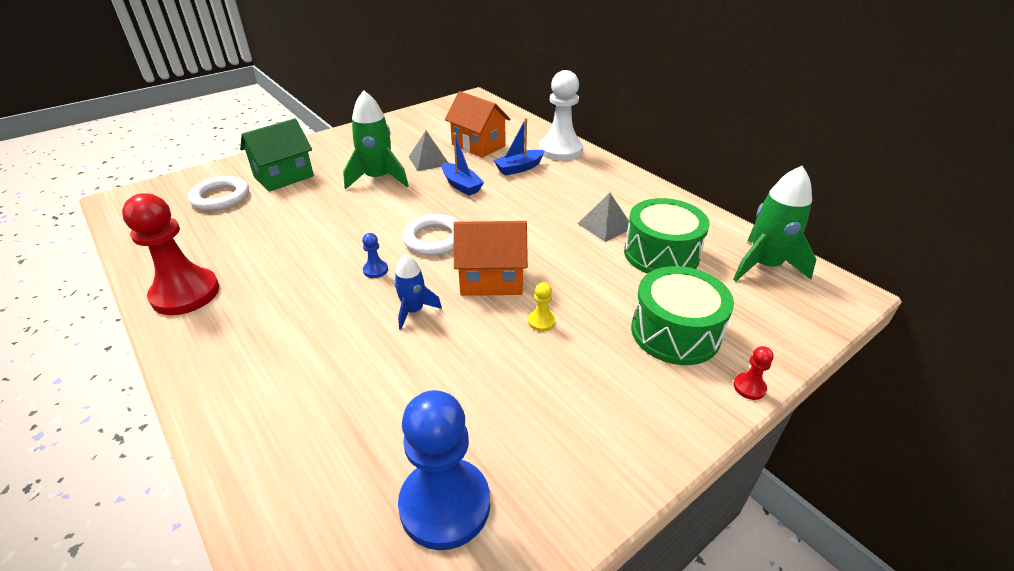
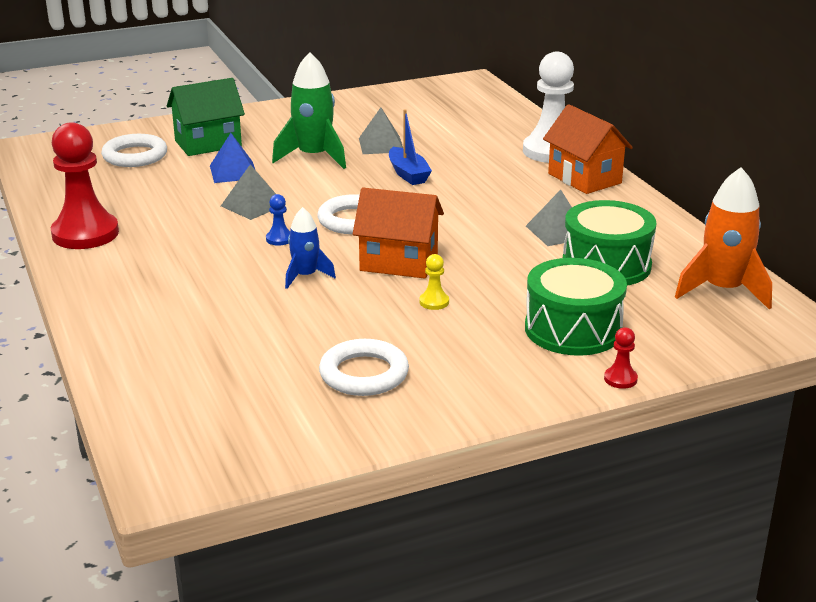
camera: 15 degrees right, 10 degrees down
(313, 202) = (233, 172): none -> blue pyramid
(340, 236) = (253, 205): none -> grey pyramid
(445, 505) = (278, 406): blue pawn -> none
(478, 145) = (449, 135): orange house -> orange house (584, 178)
(515, 432) = (364, 374): none -> white ring
(519, 168) = (487, 164): blue boat -> none
(764, 266) = (723, 290): green rocket -> orange rocket

